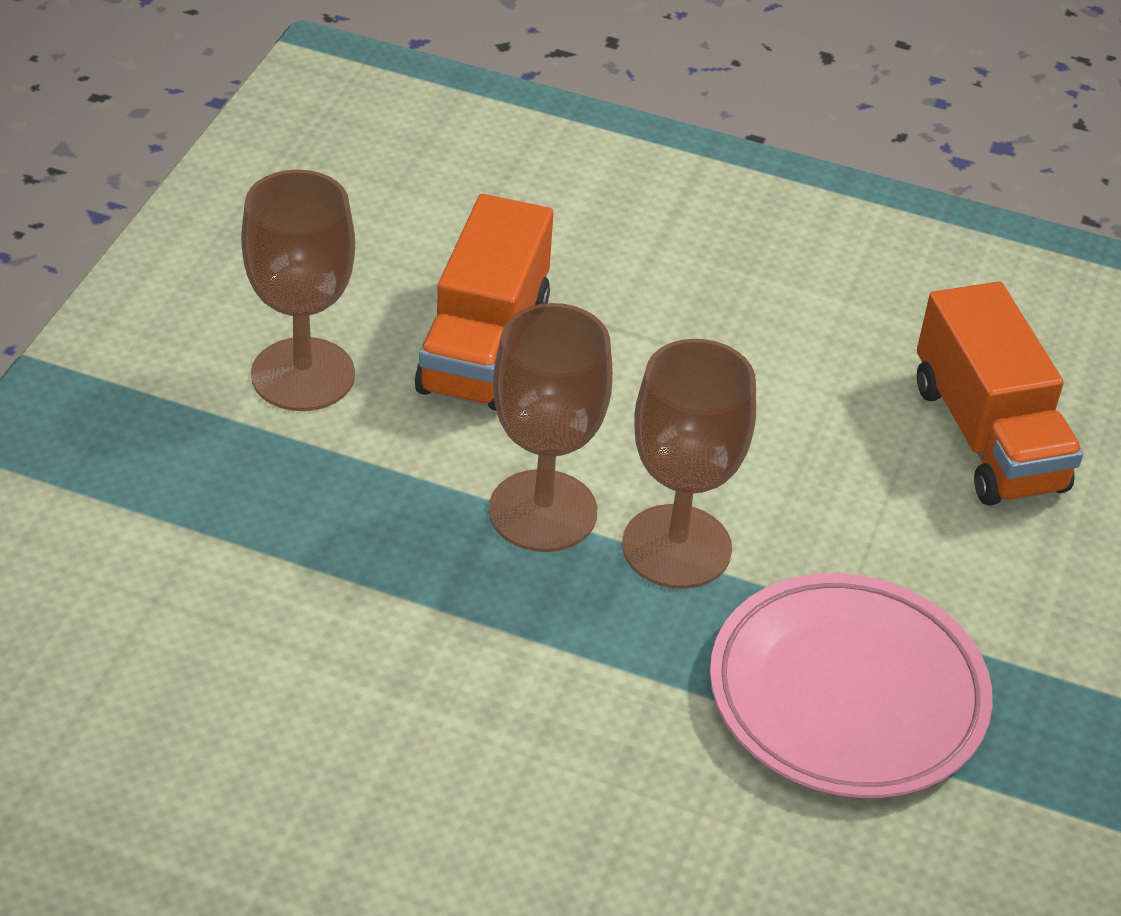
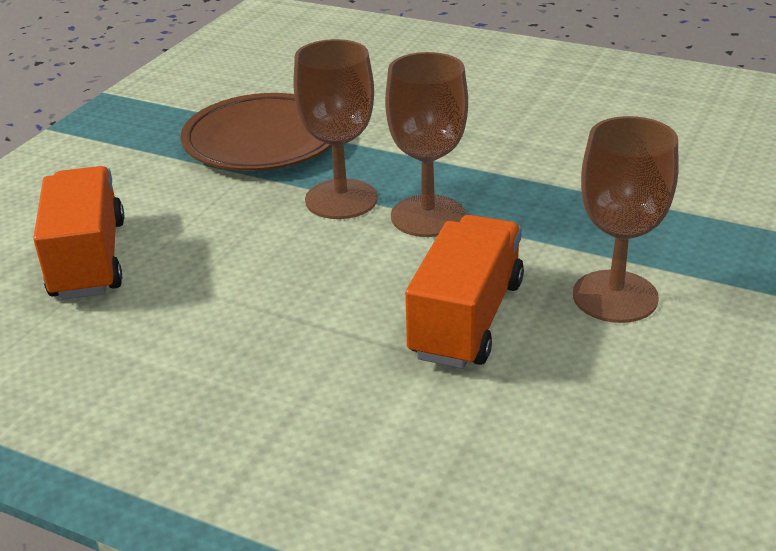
camera: 170 degrees left, 10 degrees down
(847, 695) = (262, 141): pink plate -> brown plate

